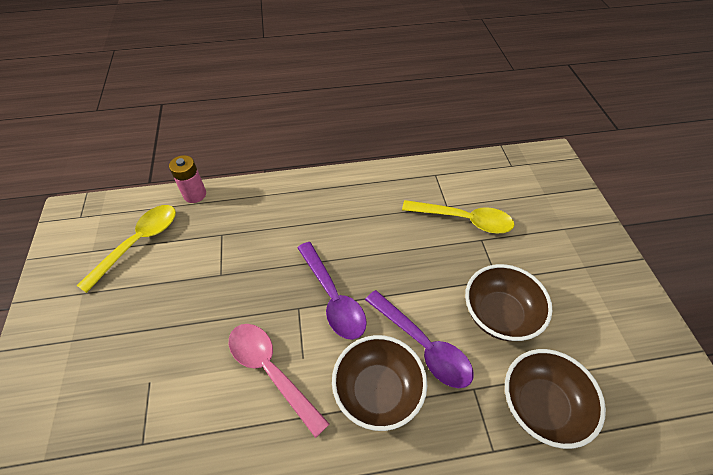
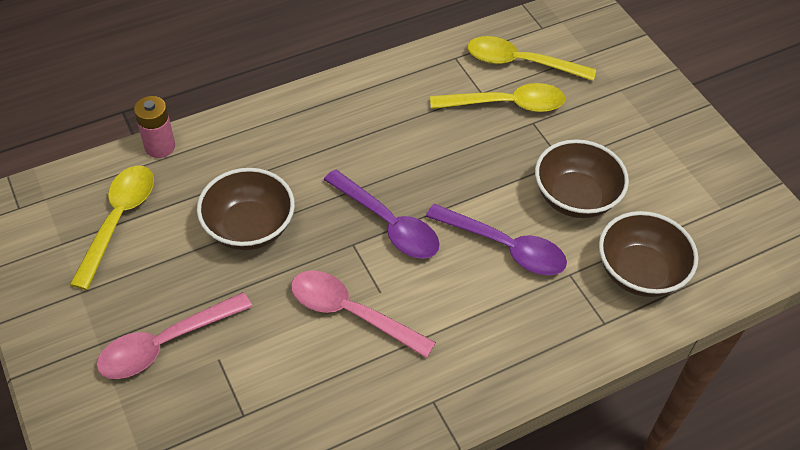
camera: 20 degrees left, 0 degrees up
(118, 355) = (166, 343): none -> pink spoon
(378, 391) = (473, 301): brown bowl -> brown bowl (249, 227)
(486, 189) = (521, 63): none -> yellow spoon

